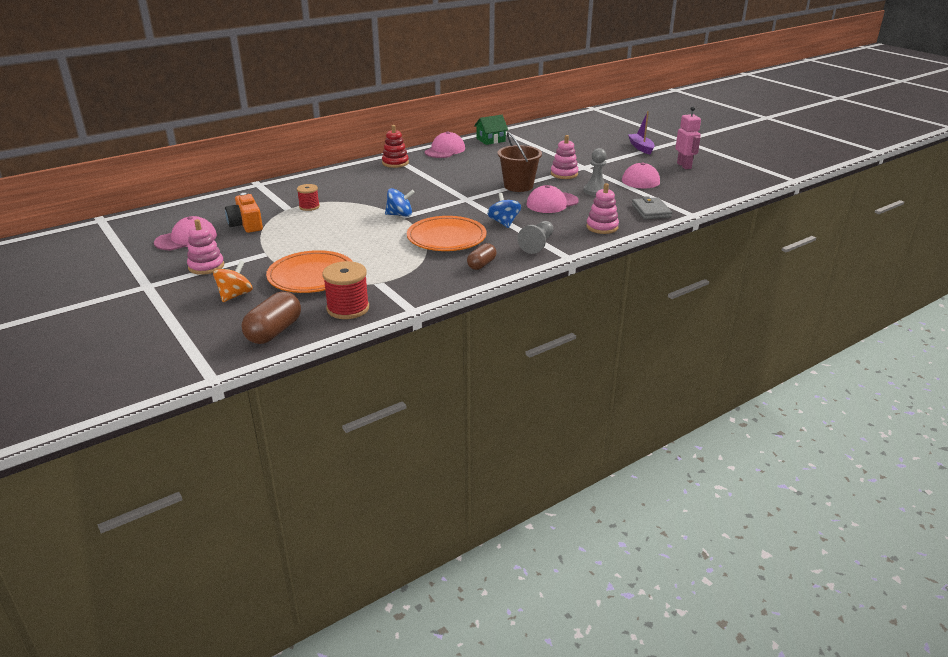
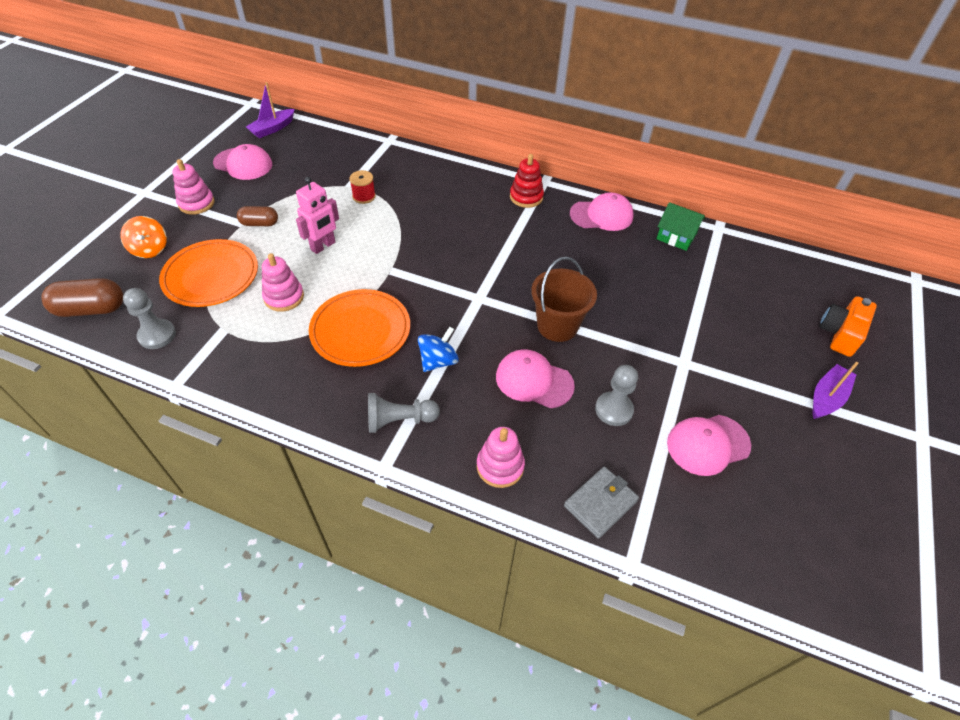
camera: 55 degrees right, 20 degrees up
(158, 219) = (272, 129): none -> purple boat
(235, 295) = (150, 249): orange spinning top -> orange spinning top turned 75 degrees clockwise
(246, 224) = (296, 180): orange camera -> orange camera (840, 333)
(348, 308) = (157, 335): red spool -> grey pawn
(400, 215) = (393, 266): blue spinning top -> none
(481, 264) = (312, 392): brown capsule -> brown capsule (259, 223)
(564, 174) = (638, 352): pink stacking toy -> pink stacking toy (284, 297)
(684, 166) = (815, 481): pink robot -> pink robot (323, 246)

